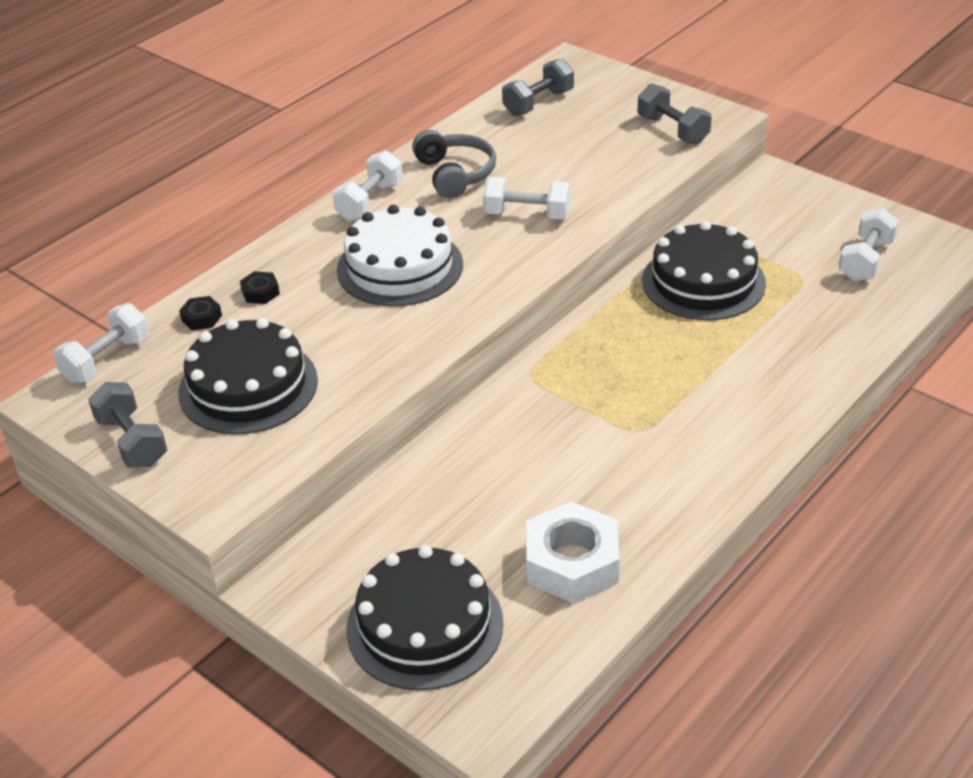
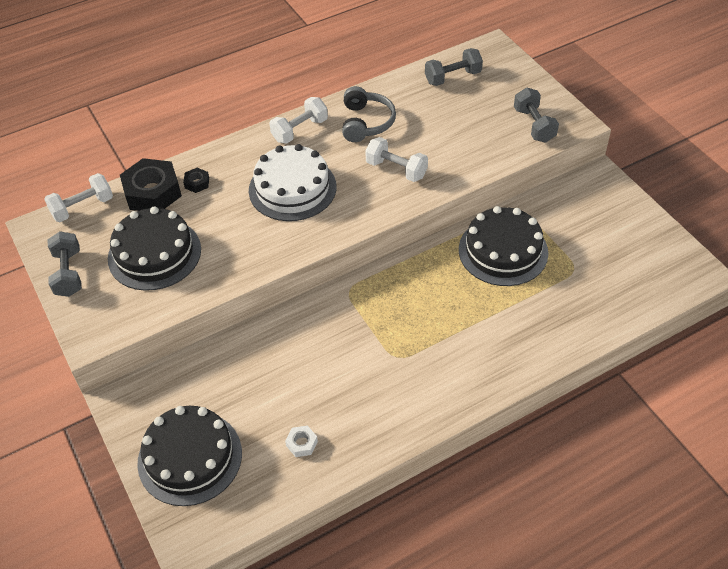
camera: 20 degrees right, 10 degrees up
(201, 318) = (152, 192): black nut -> black nut, size x2.24
(572, 563) = (301, 443): white nut -> white nut, size x0.45
(866, 260) = (628, 267): white dumbbell -> none

